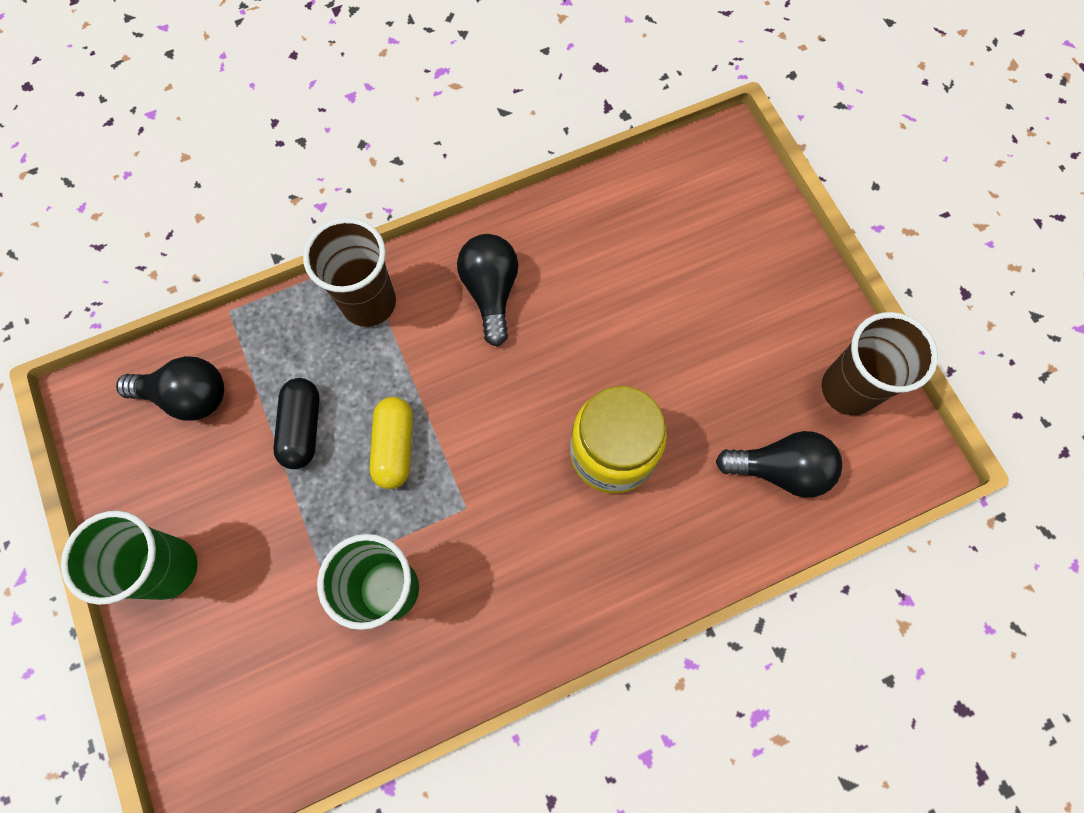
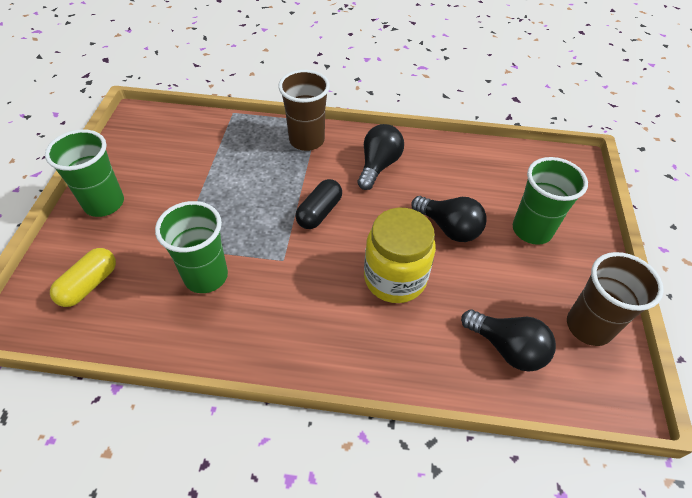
camera: 30 degrees right, 20 degrees down
(188, 396) = (182, 136): black light bulb -> black light bulb (449, 228)
(302, 428) = (226, 177): black capsule -> black capsule (319, 212)
(395, 447) = (267, 210): yellow capsule -> yellow capsule (89, 285)
(728, 288) = (532, 230): none -> green cup

